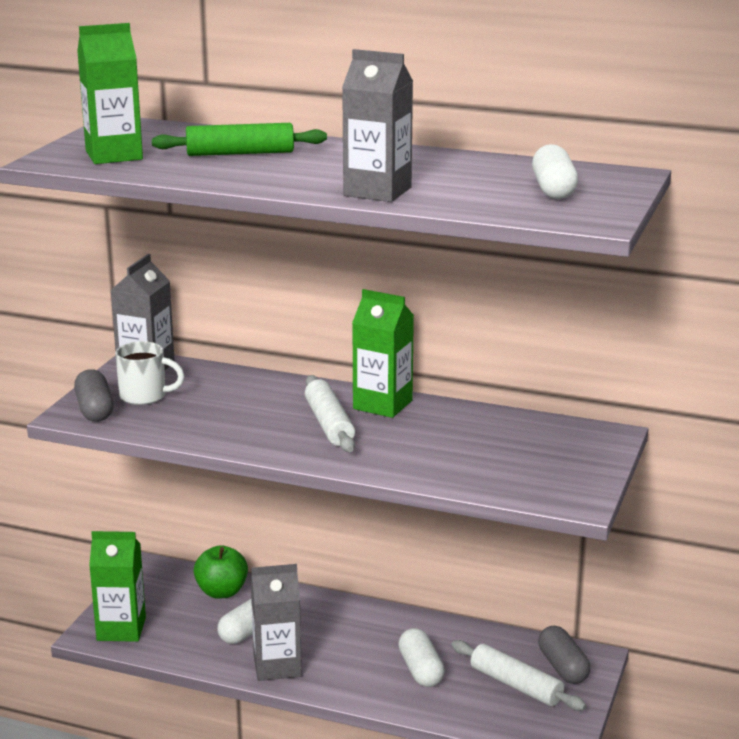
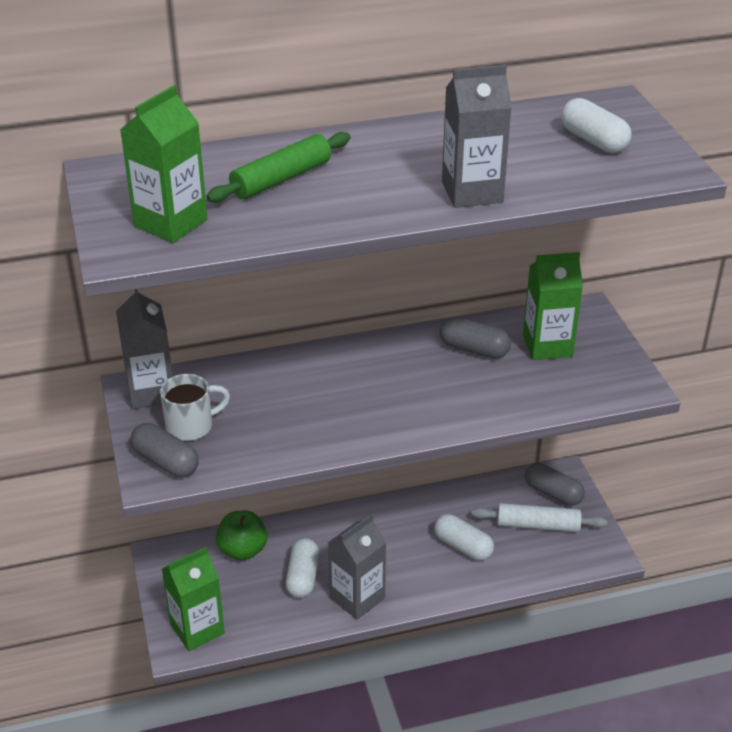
camera: 35 degrees left, 15 degrees up
(329, 424) = (380, 389): white rolling pin -> none
(382, 404) = (396, 350): green carton -> green carton (547, 346)
(454, 426) = (474, 349): none -> grey capsule

